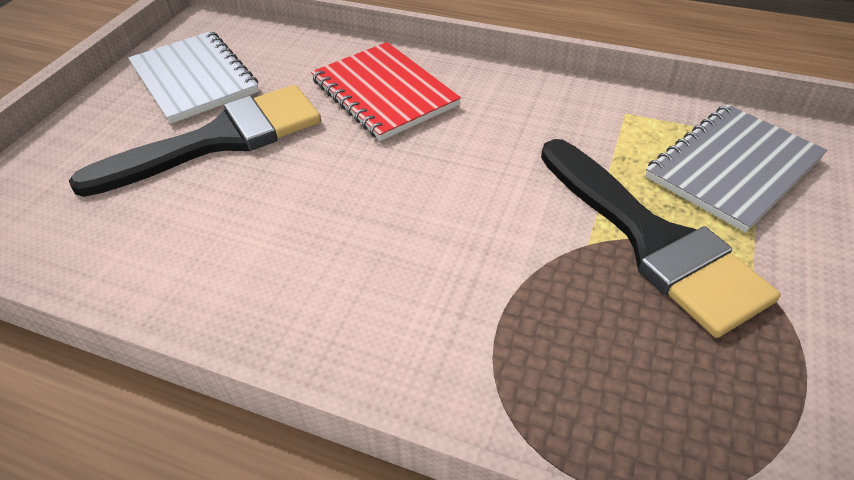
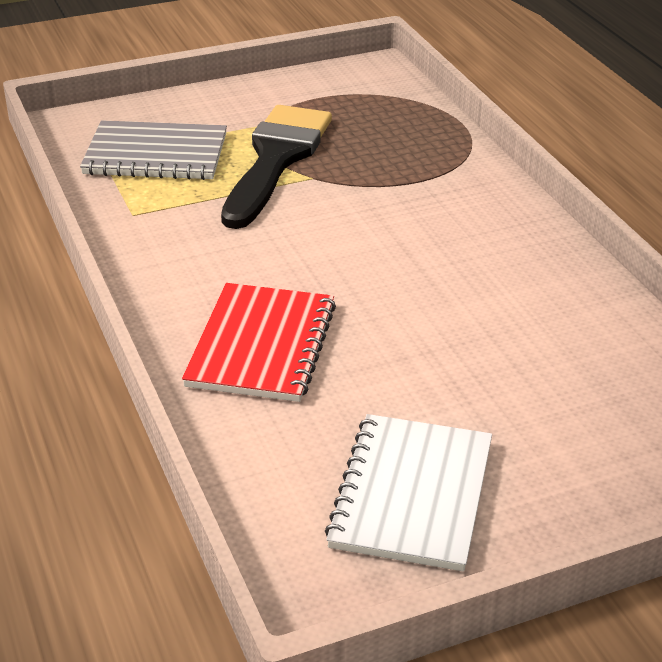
camera: 135 degrees left, 10 degrees down
(220, 140) = (458, 395): black brush -> none

